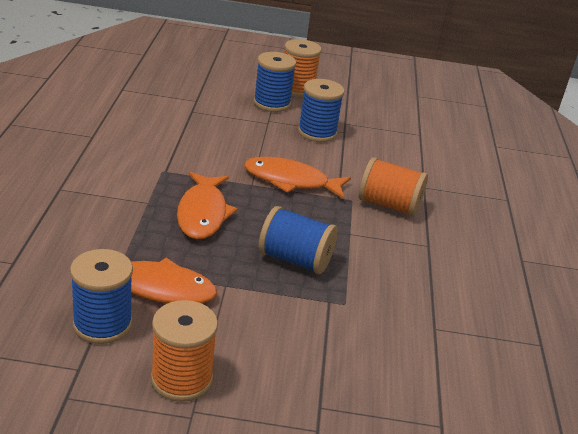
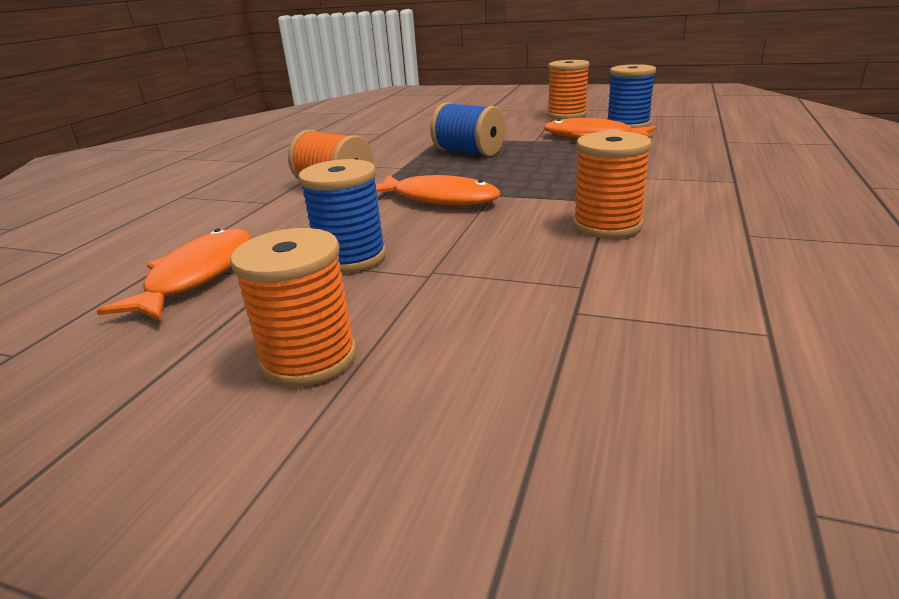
camera: 160 degrees left, 5 degrees down
(172, 147) = (607, 225): none -> orange spool
(203, 213) = (555, 171): orange fish -> orange fish (197, 276)
(272, 103) = (401, 312): blue spool -> none

